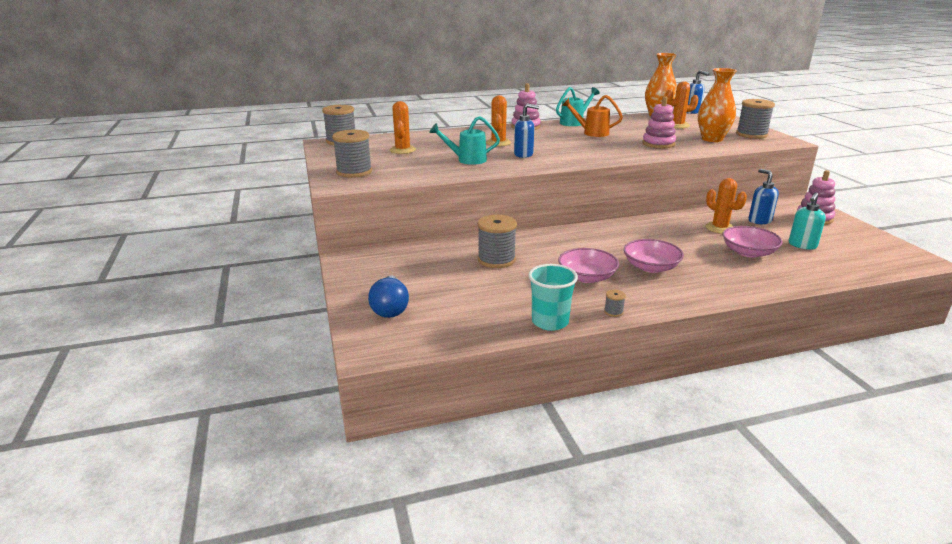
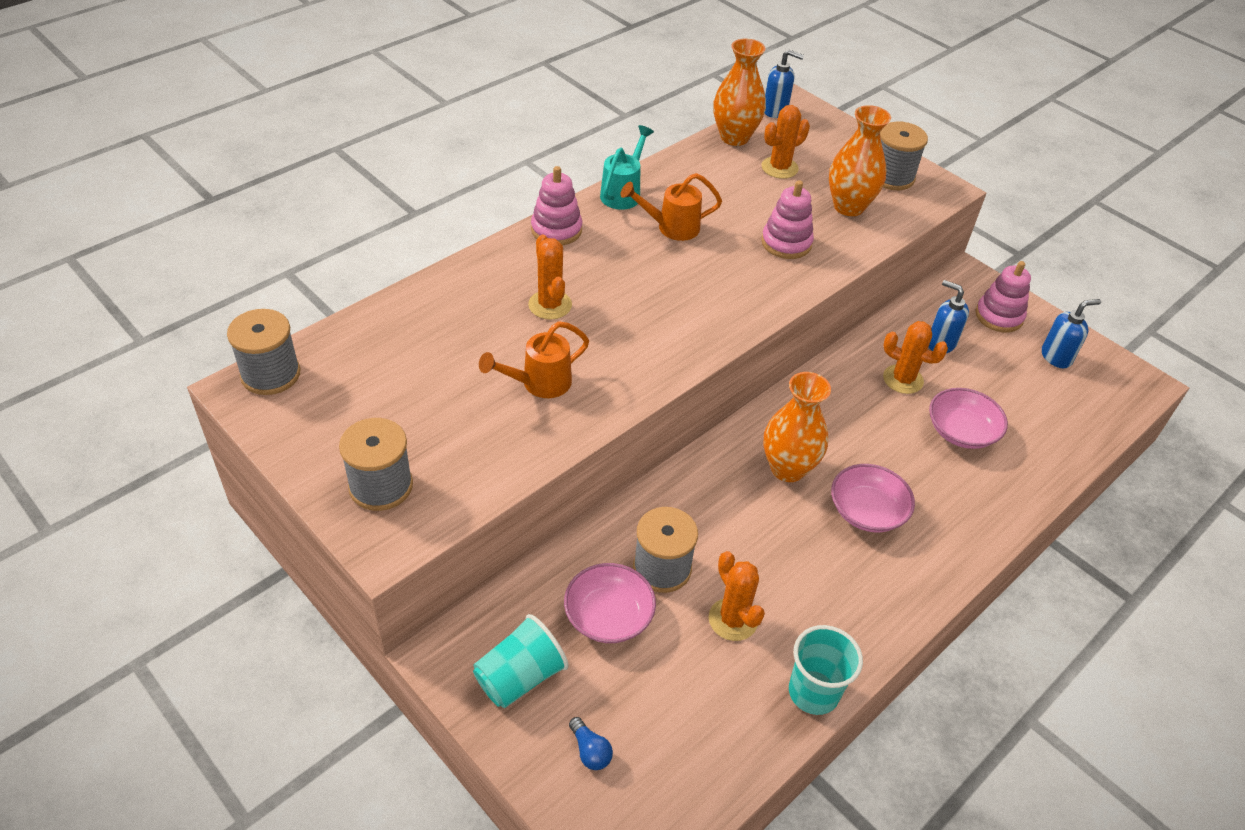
camera: 30 degrees left, 20 degrees up
(379, 276) = (520, 677): none -> turquoise cup
(390, 308) = (590, 751): blue light bulb -> blue light bulb, size x0.55
(402, 150) = (408, 378): orange cactus -> orange cactus (733, 619)
(467, 160) = (539, 383): turquoise watering can -> orange watering can
(523, 154) = (615, 337): blue soap dispenser -> blue soap dispenser (1056, 357)
(587, 277) = (802, 567): pink bowl -> pink bowl (608, 616)
(609, 243) = (788, 468): none -> orange vase
(613, 312) = (874, 636): grey spool -> none
(802, 245) = (1012, 391): turquoise soap dispenser -> none

